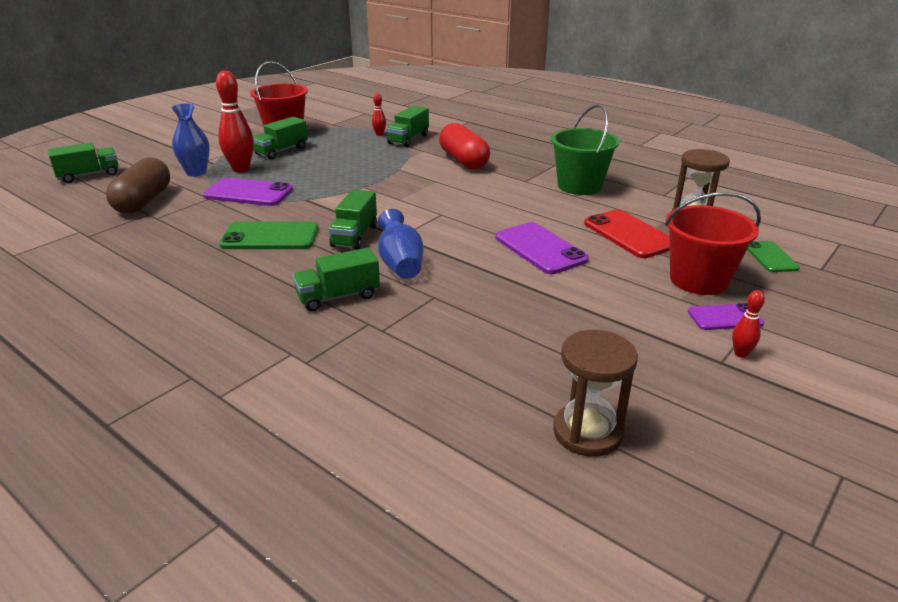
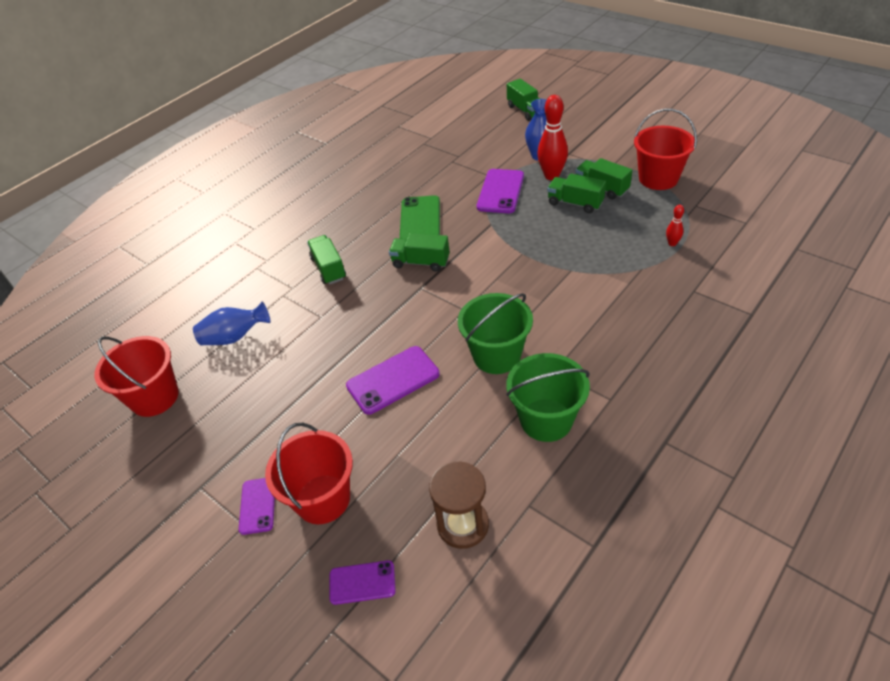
camera: 95 degrees right, 15 degrees up
(143, 201) = (480, 147): brown capsule -> none
(400, 264) = (371, 293): blue vase -> blue vase (235, 337)
(408, 139) = (663, 267): green truck -> green truck (575, 203)
(463, 160) = (606, 317): red capsule -> none
(507, 201) = (496, 355): none -> green bucket
(587, 432) = (154, 397): brown hourglass -> red bucket
(629, 234) = (420, 454): red phone -> none
(740, 354) = (206, 504): red bowling pin -> none
(770, 257) = (362, 582): green phone -> purple phone

